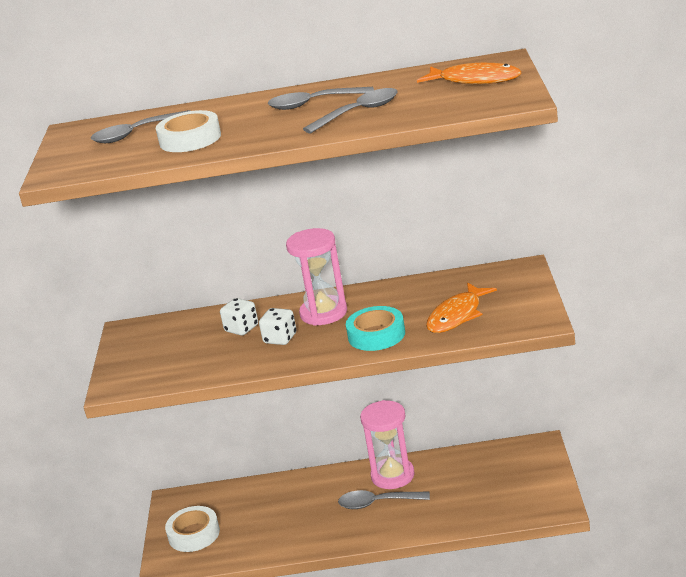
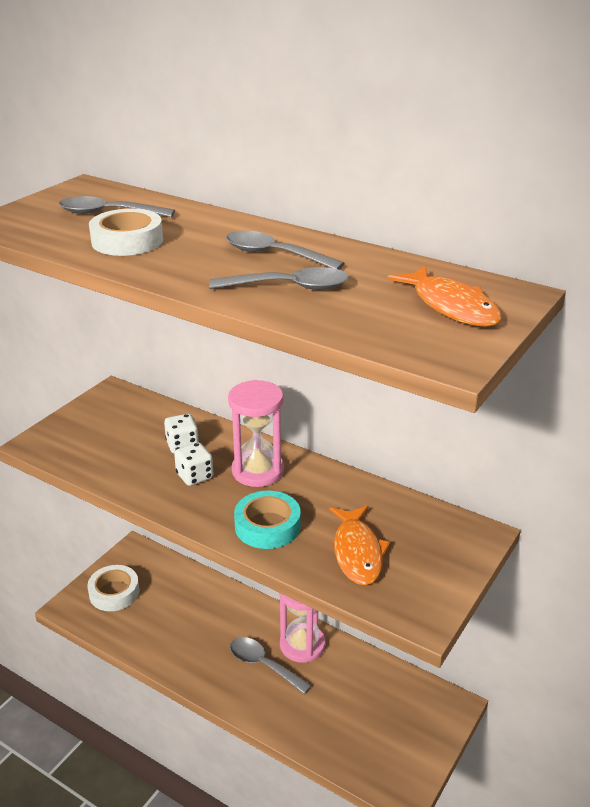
camera: 30 degrees right, 5 degrees up
(457, 315) = (357, 552): orange fish -> orange fish turned 75 degrees counterclockwise

